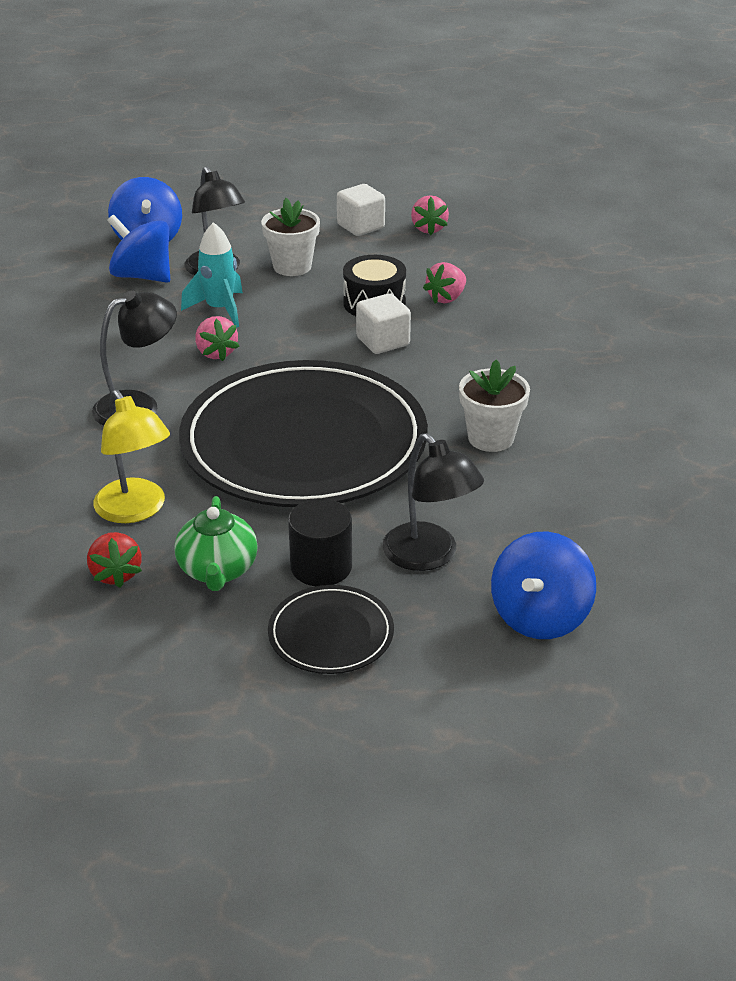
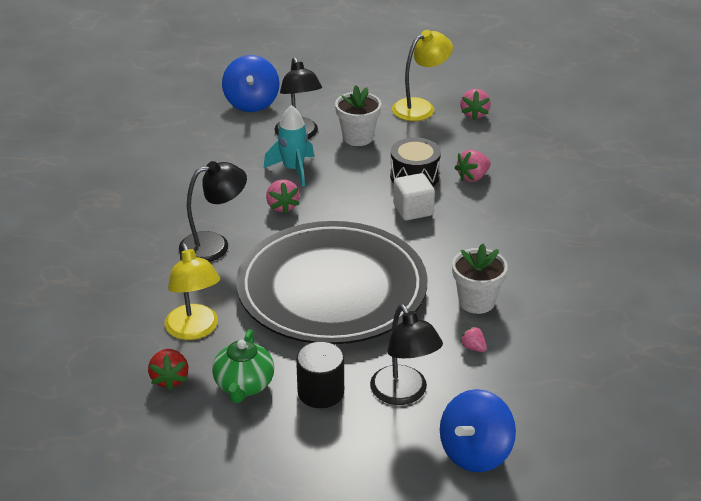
camera: 10 degrees right, 0 degrees up
(142, 276) = (241, 135): blue spinning top -> none
(331, 634) = (315, 446): black plate -> none
(360, 226) = (420, 107): white cube -> yellow lamp
(501, 492) = (473, 348): none -> pink strawberry

